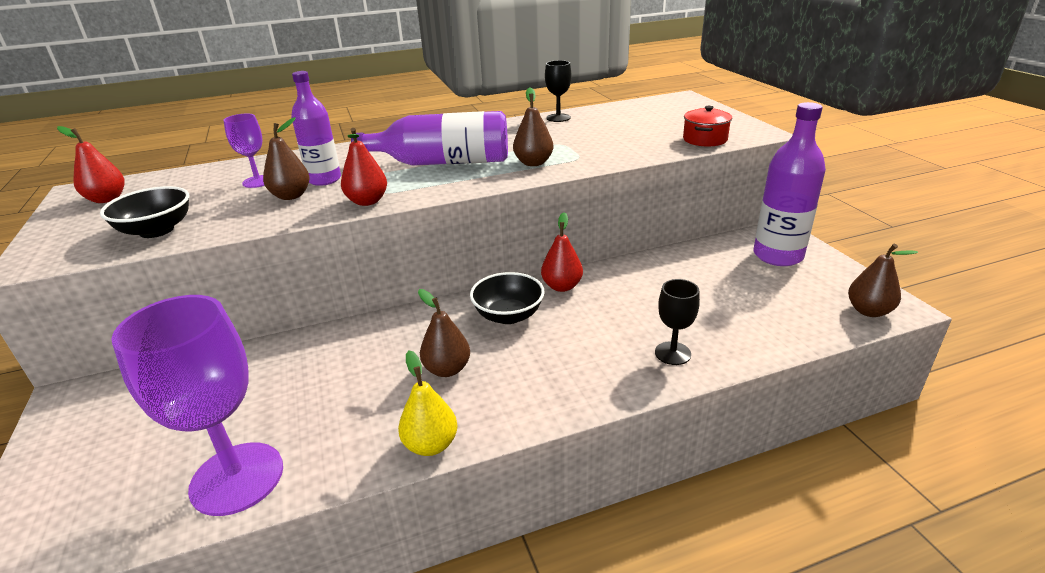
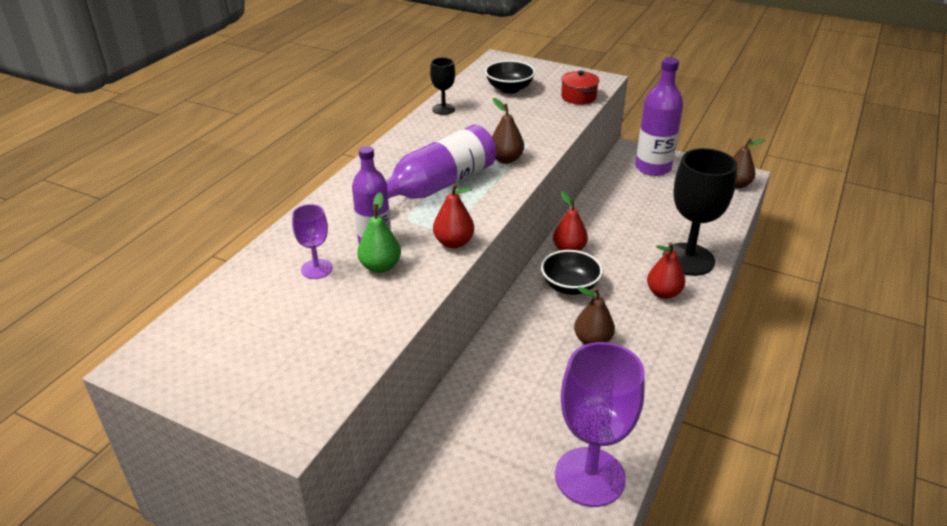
camera: 45 degrees left, 5 degrees up
(107, 199) = (200, 355): red pear -> red pear (663, 293)
(157, 230) = (335, 349): black bowl -> black bowl (509, 89)
(291, 196) = (380, 267): brown pear -> green pear
(431, 445) = (656, 384): yellow pear -> none
(672, 353) = (688, 259): black goblet -> black goblet, size x2.03

